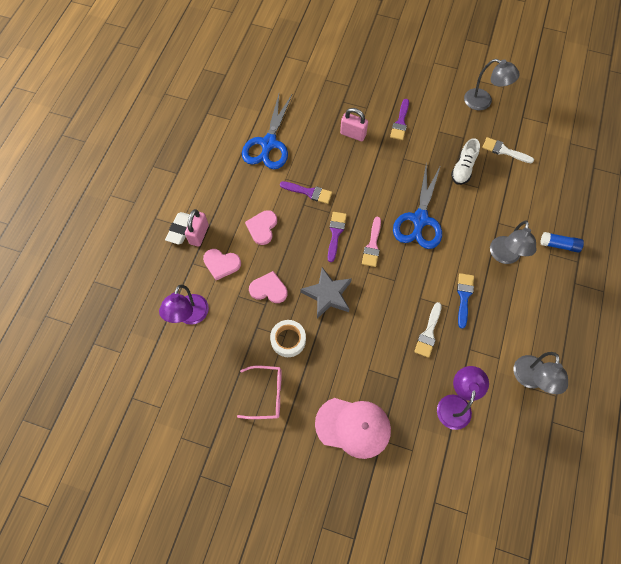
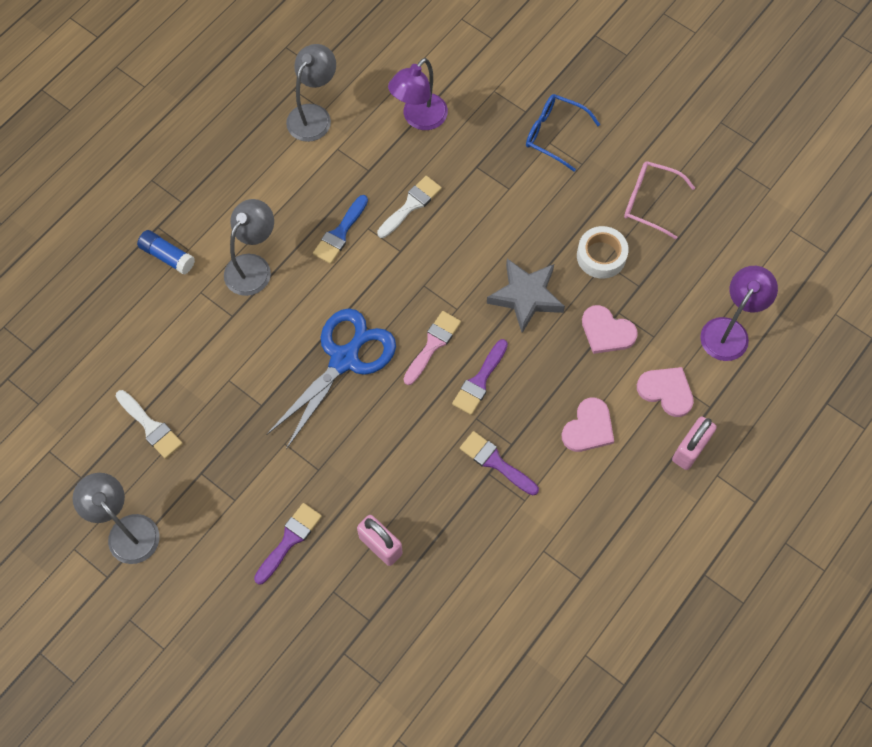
camera: 160 degrees left, 0 degrees up
(181, 229) = (717, 468): white eraser -> none
(268, 143) = (531, 578): blue scissors -> none
(353, 427) = (554, 134): pink cap -> blue glasses
(463, 168) = (233, 419): white shoe -> none

